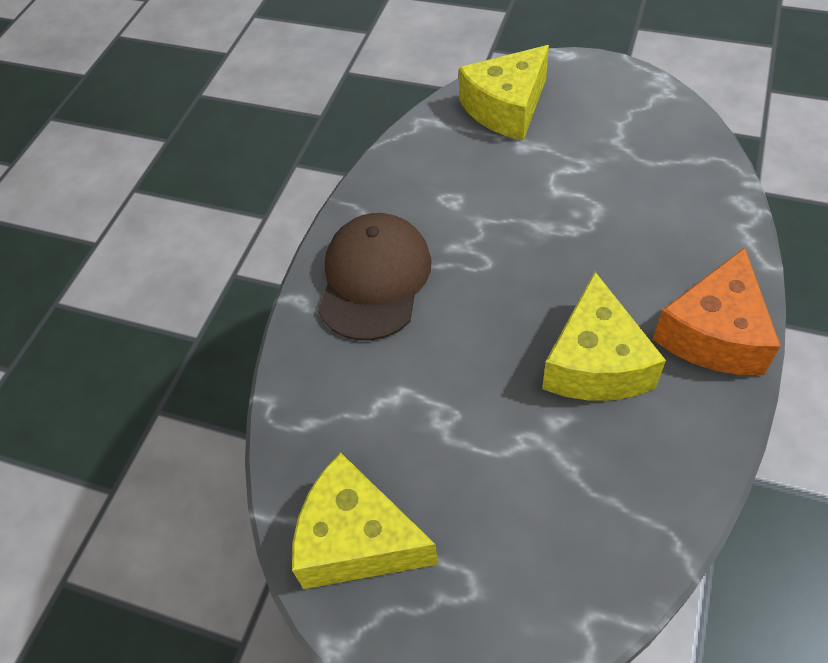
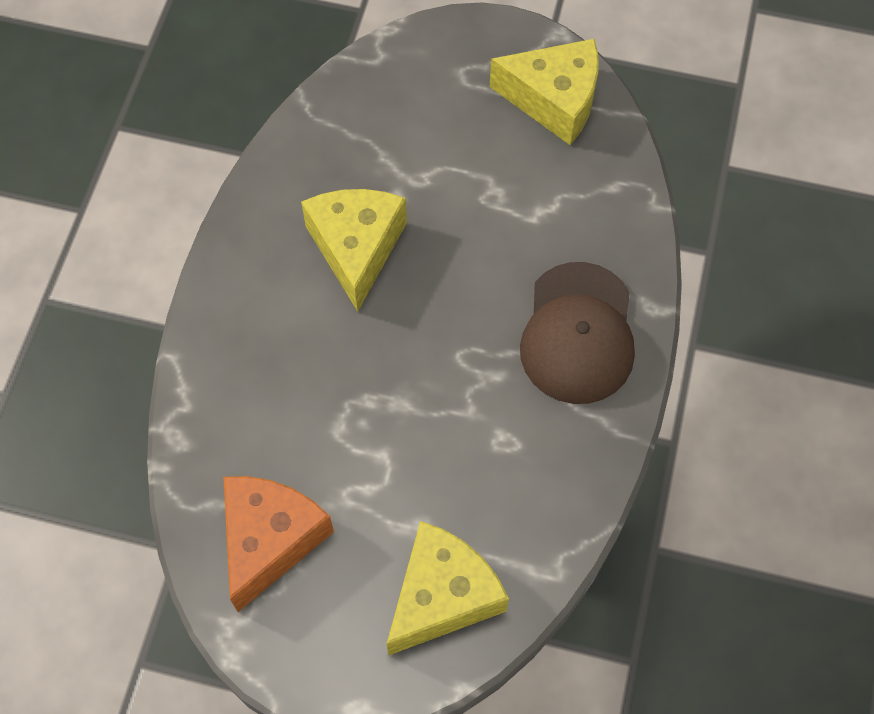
camera: 170 degrees right, 10 degrees up
(714, 334) = (243, 280): orange cheese -> orange cheese (270, 539)

